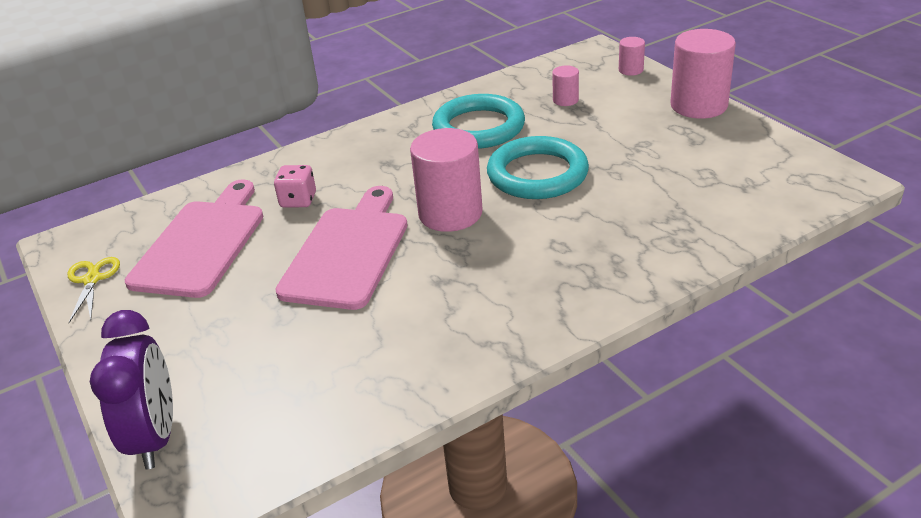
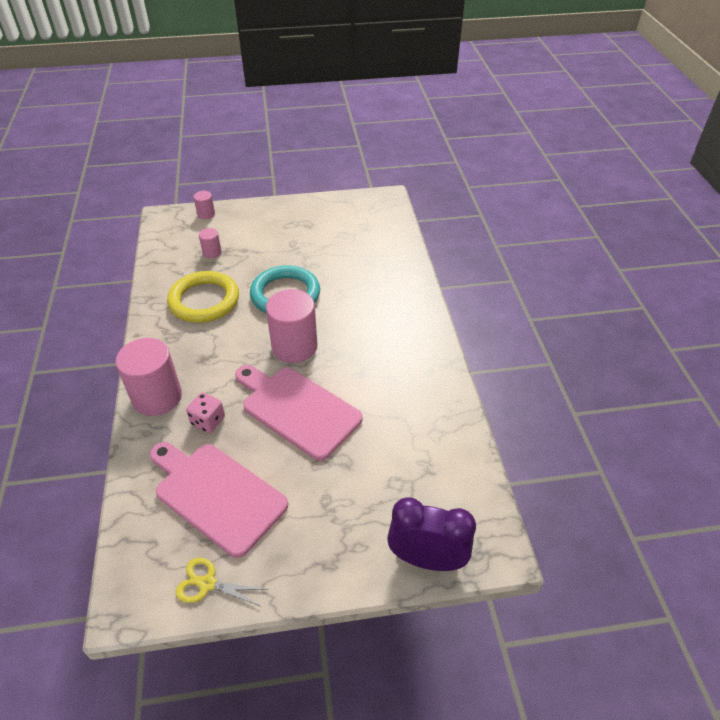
camera: 70 degrees left, 10 degrees up
(478, 127) = (204, 300): turquoise ring -> yellow ring
(698, 105) = (274, 208): pink cylinder -> pink cylinder (157, 397)

